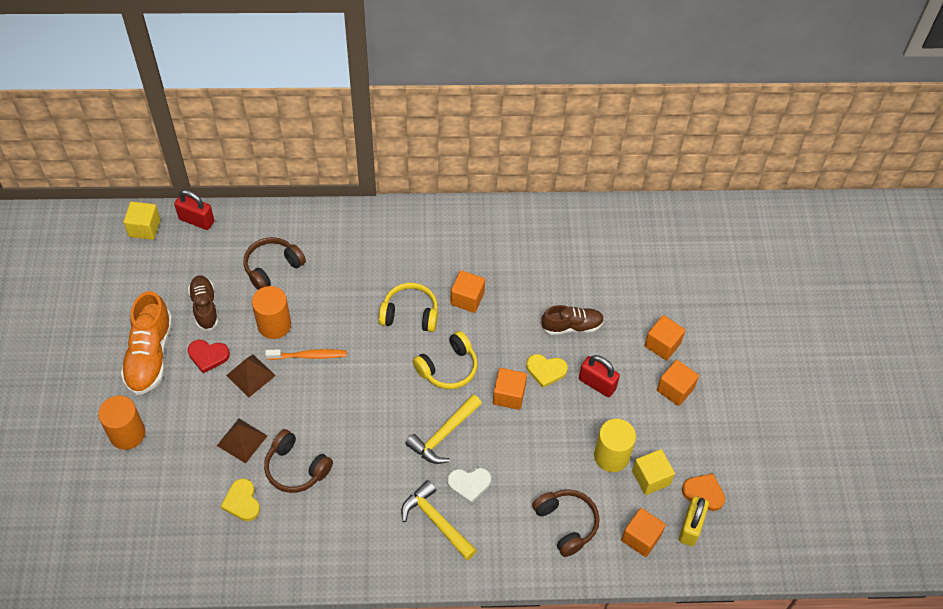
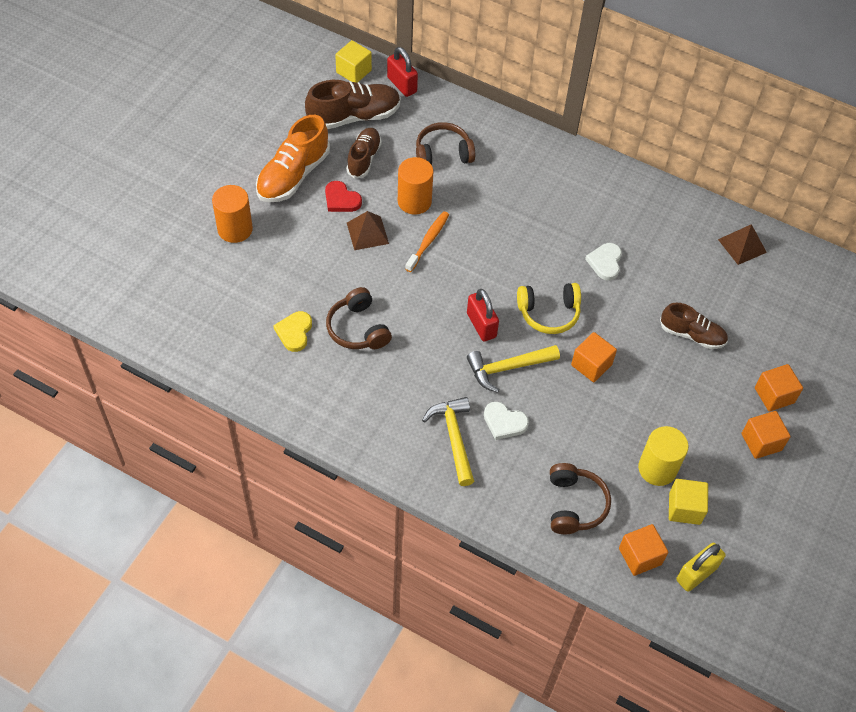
camera: 30 degrees right, 0 degrees up
(171, 272) = (354, 117): none -> brown shoe
(242, 440) = (326, 282): brown pyramid -> brown pyramid (742, 246)
(308, 356) = (428, 241): orange toothbrush -> orange toothbrush turned 90 degrees counterclockwise
(410, 314) = (542, 250): yellow headphones -> none
(467, 298) = (605, 262): orange cube -> white heart
(546, 370) = (641, 361): yellow heart -> none
(597, 384) = (684, 398): red padlock -> red padlock (481, 325)
(704, 492) = (730, 550): orange heart -> none

